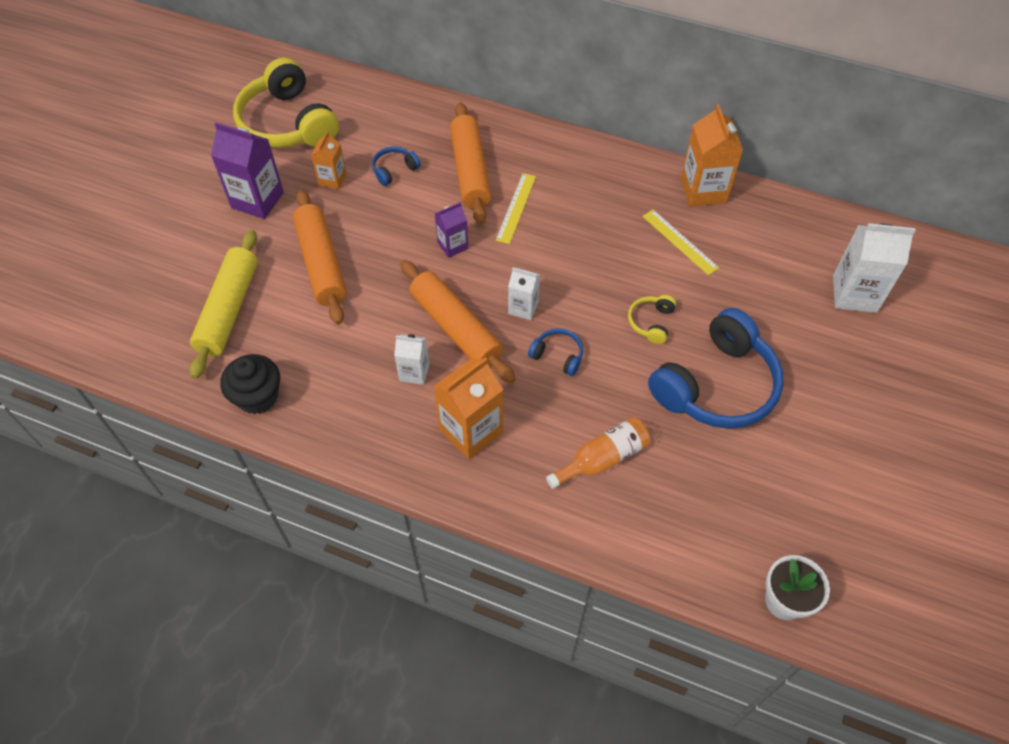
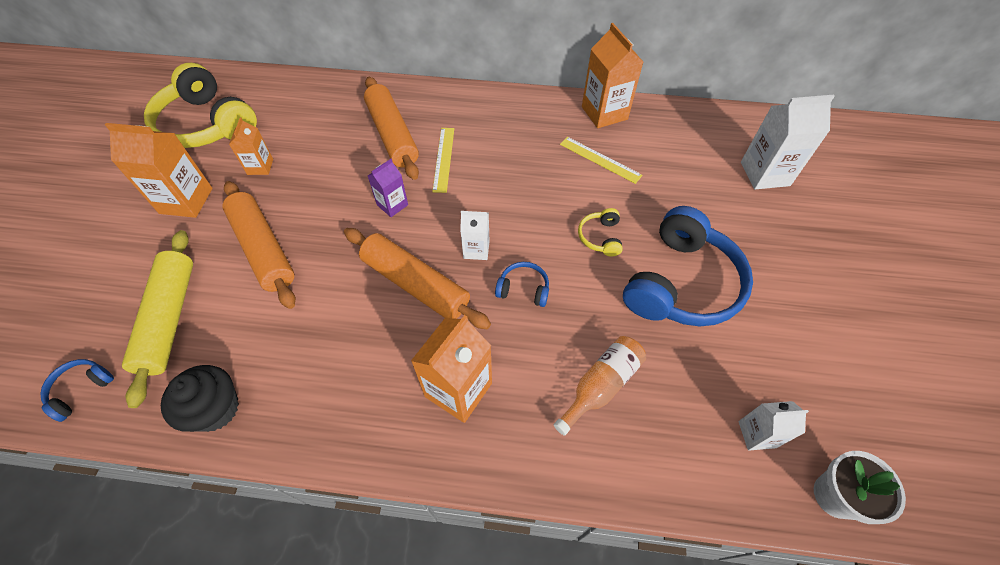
camera: 15 degrees left, 0 degrees up
(257, 200) = (186, 201): purple carton -> orange carton
(394, 170) = (320, 147): blue headphones -> blue headphones (81, 390)
(414, 372) = (383, 340): white carton -> white carton (757, 434)

